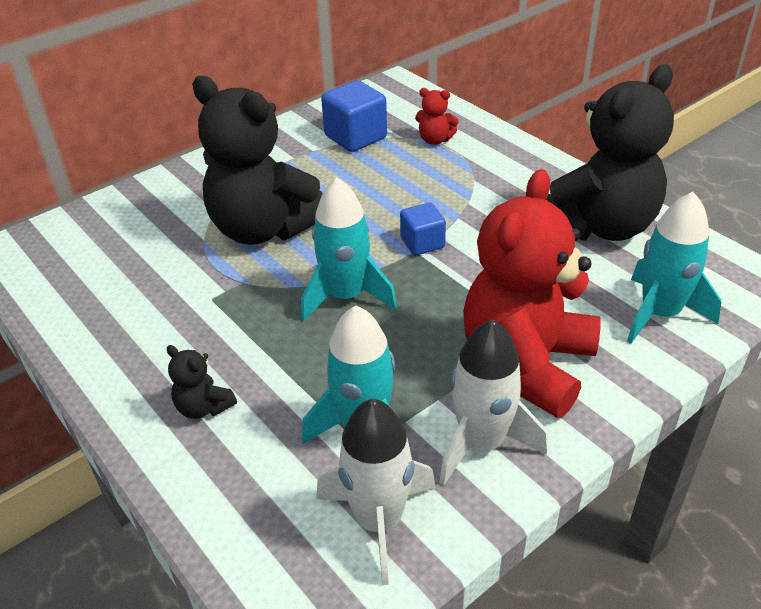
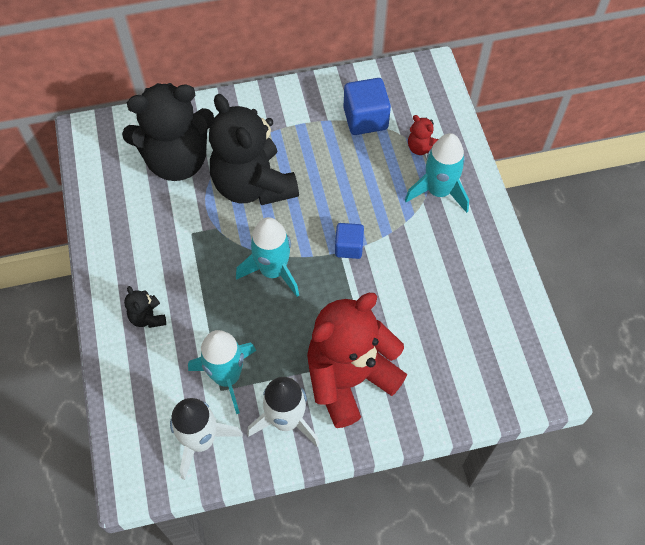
camera: 25 degrees right, 20 degrees up
(599, 226) = (479, 288): black teddy bear -> black teddy bear (177, 160)
(659, 314) = (461, 382): turquoise rocket -> turquoise rocket (438, 191)

